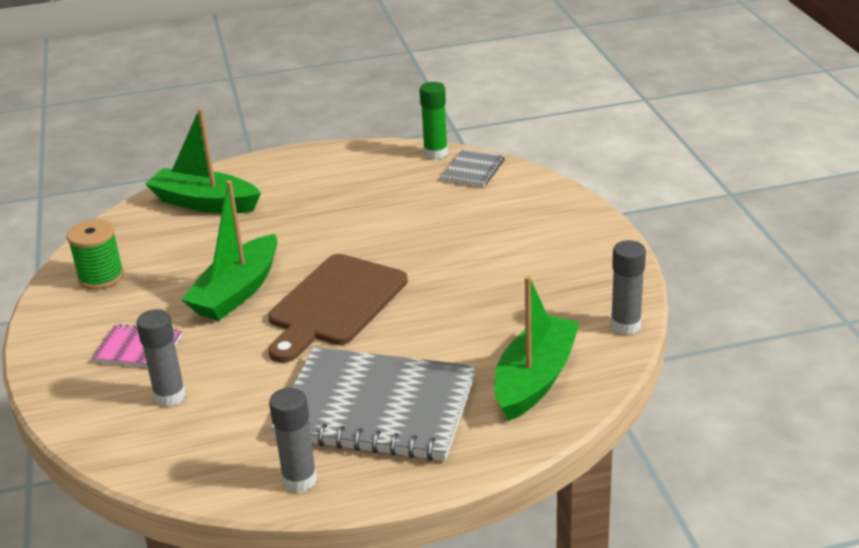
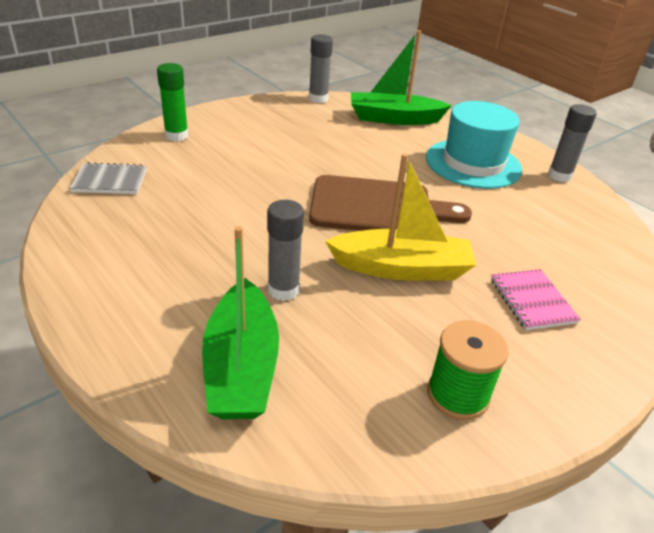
camera: 120 degrees left, 5 degrees up
(170, 396) = (560, 256): grey glue stick -> grey glue stick (283, 290)
(237, 291) = (401, 268): green boat -> yellow boat
(376, 408) = (473, 163): grey notebook -> turquoise hat
(435, 153) = (72, 209): green glue stick -> green glue stick (176, 136)

